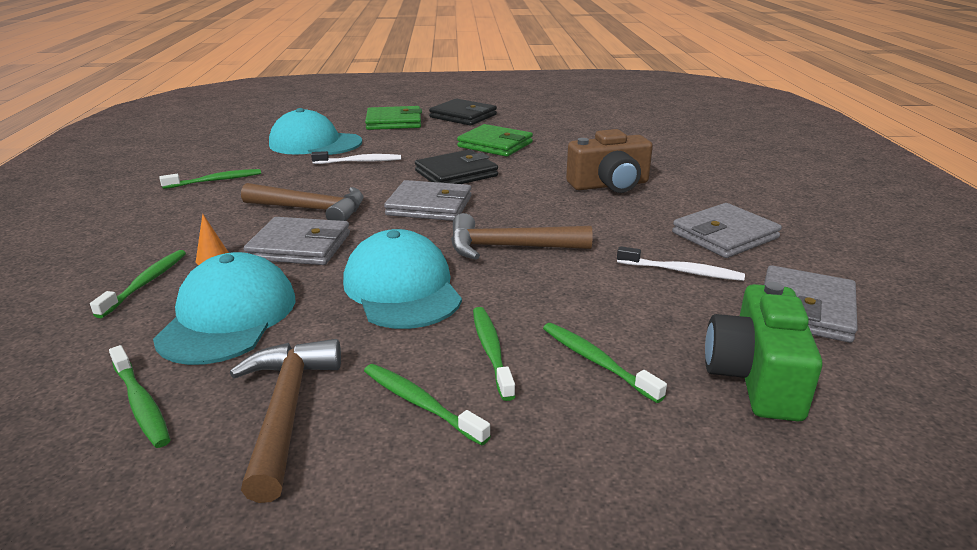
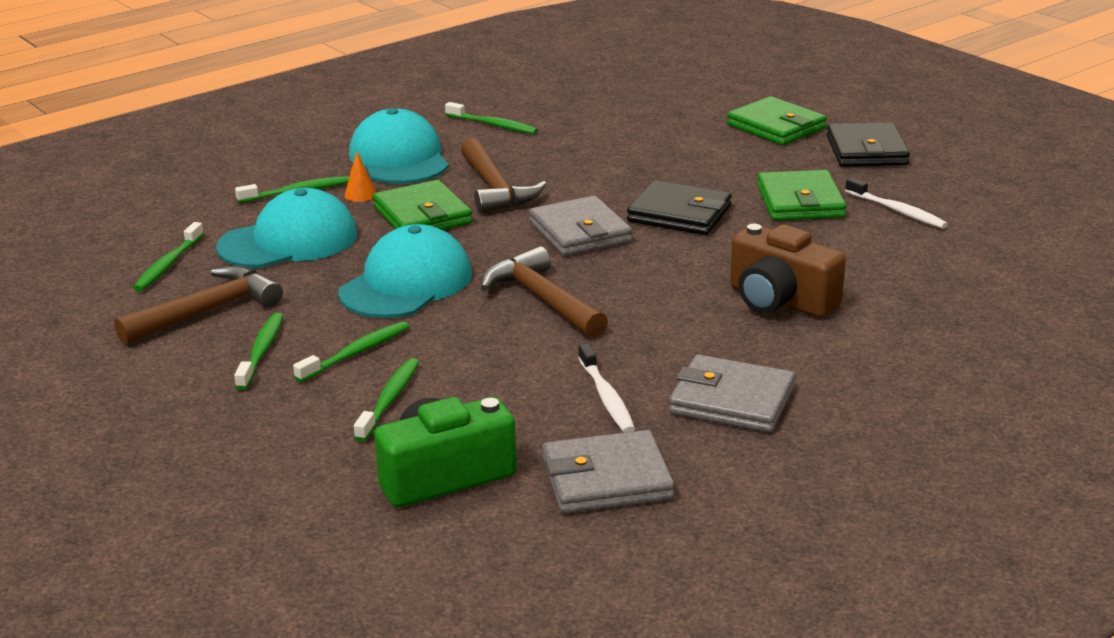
camera: 55 degrees right, 0 degrees up
(300, 246) = (422, 215): grey wallet -> green wallet
(315, 143) = (646, 120): turquoise cap -> turquoise cap (399, 158)
(359, 161) = (634, 159): white toothbrush -> white toothbrush (897, 211)

